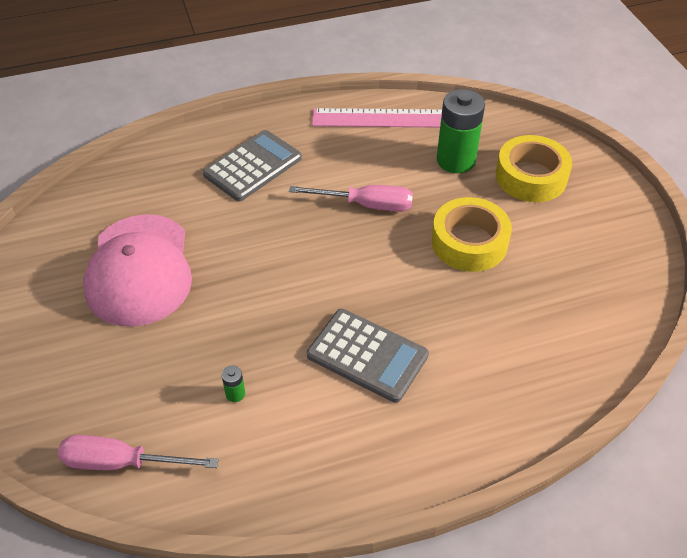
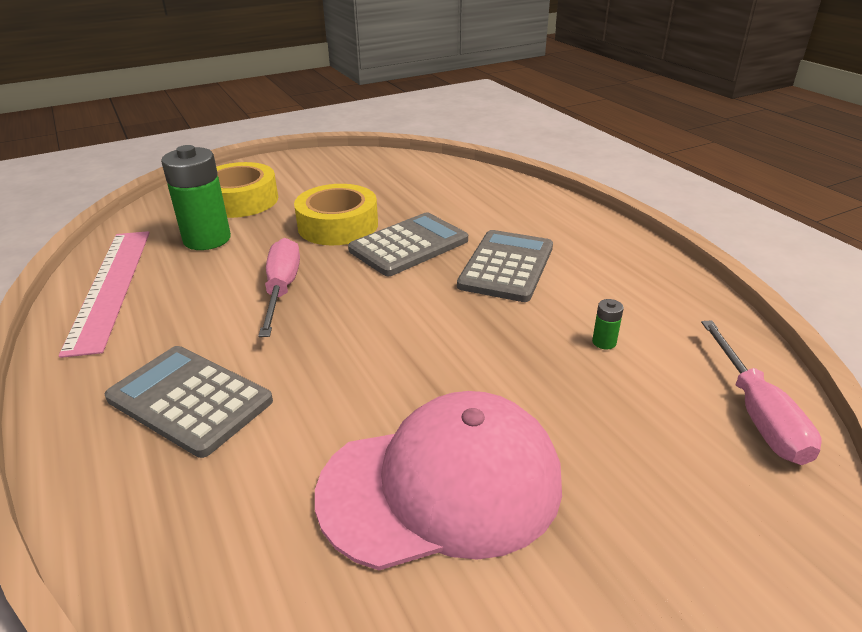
camera: 100 degrees left, 15 degrees down
(421, 289) = (409, 245): none -> grey calculator

